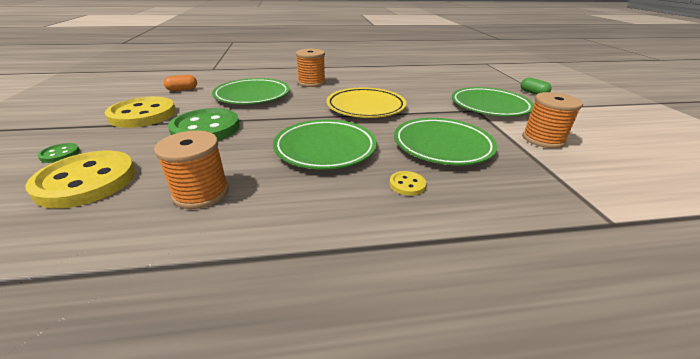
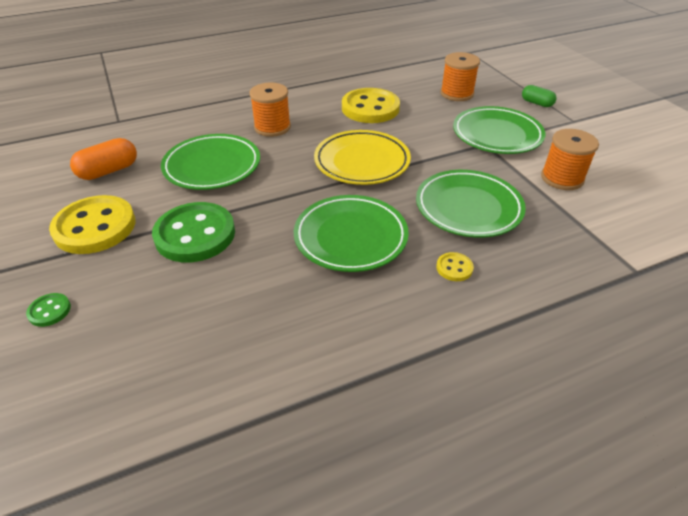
camera: 15 degrees left, 10 degrees up
(87, 181) = (121, 339): yellow button -> yellow button (370, 108)
(182, 89) = (109, 171): orange capsule -> orange capsule, size x1.53
(201, 193) = (259, 325): orange spool -> orange spool (456, 93)

